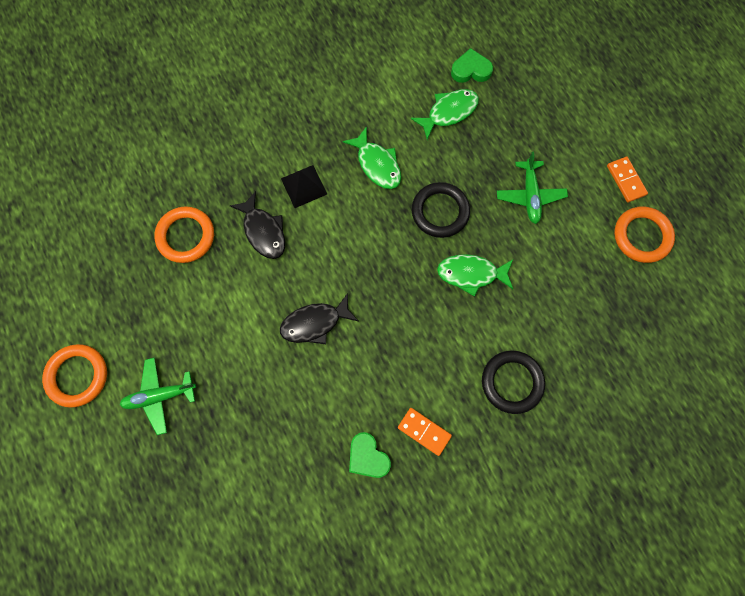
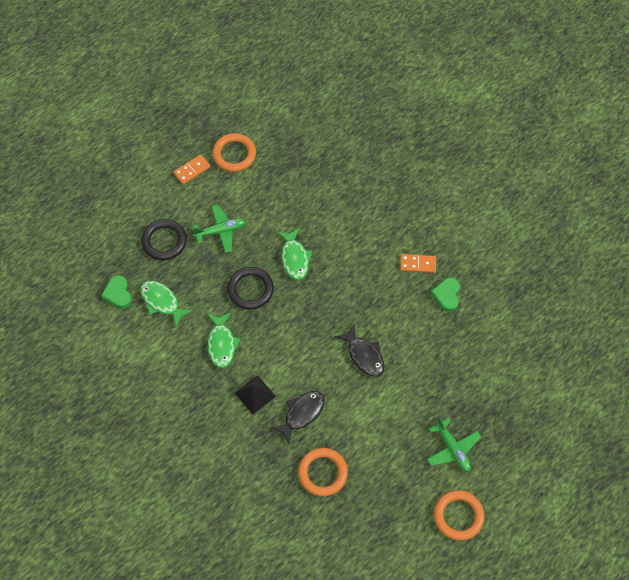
camera: 105 degrees left, 10 degrees down
(367, 457) = (446, 295): green heart -> green heart turned 150 degrees clockwise
(377, 164) = (221, 344): green fish -> green fish turned 135 degrees clockwise
(424, 431) = (418, 264): orange domino -> orange domino turned 75 degrees clockwise
(512, 382) = (366, 217): black ring -> black ring (164, 241)

